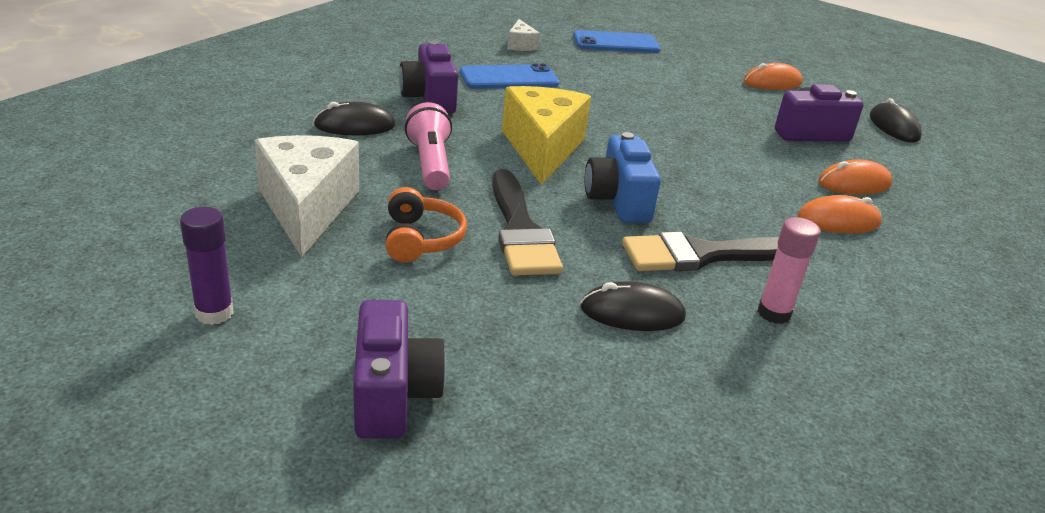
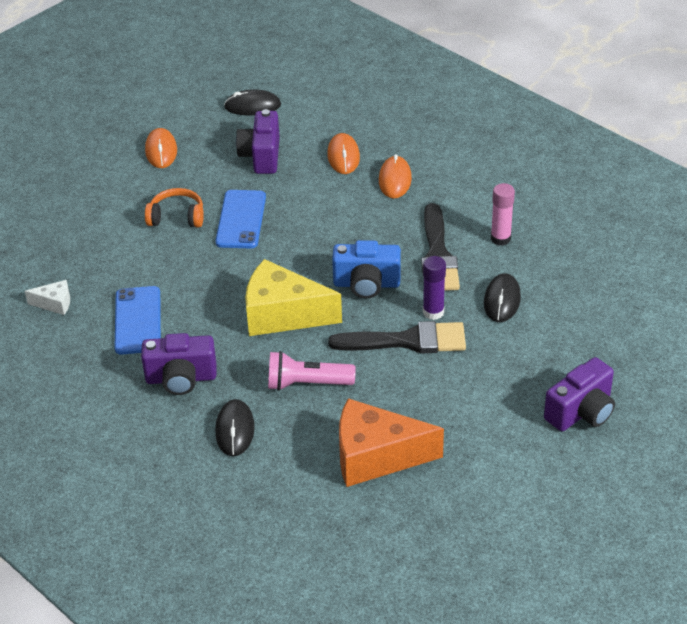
camera: 75 degrees left, 10 degrees up
(214, 313) = (508, 497): purple glue stick -> purple glue stick (433, 312)
(307, 208) = (376, 456): white cheese -> orange cheese
(393, 394) = (581, 412): purple camera -> purple camera turned 135 degrees clockwise
(421, 239) = (419, 393): orange headphones -> orange headphones (177, 217)
(616, 43) = (56, 234): blue phone -> blue phone (241, 219)

